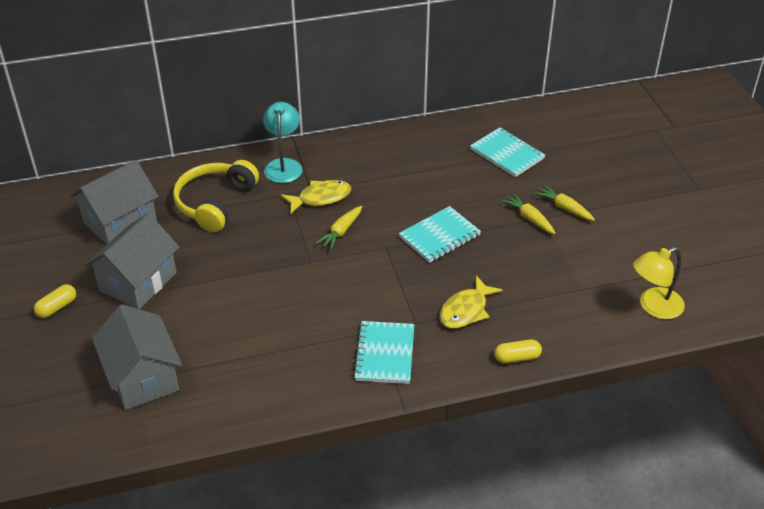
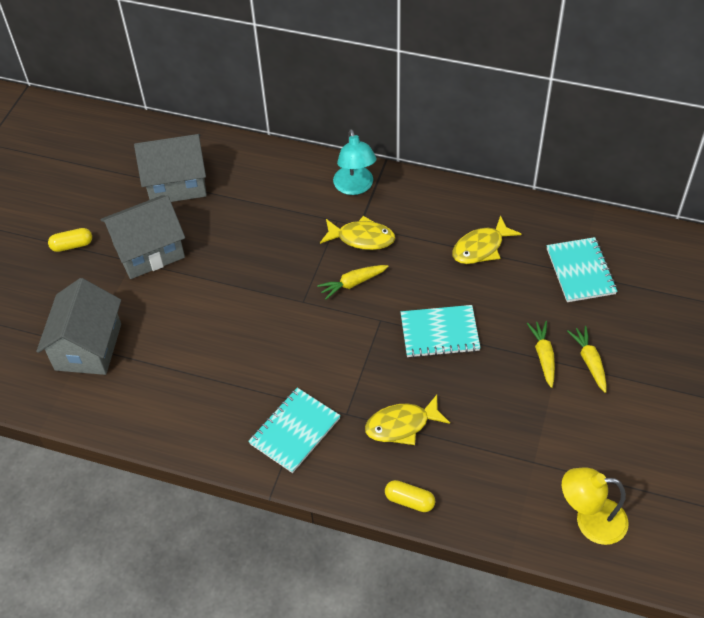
camera: 35 degrees right, 10 degrees up
(215, 203) = (266, 200): yellow headphones -> none
(283, 165) = (355, 187): turquoise lamp -> turquoise lamp turned 135 degrees clockwise
(421, 167) = (481, 247): none -> yellow fish

